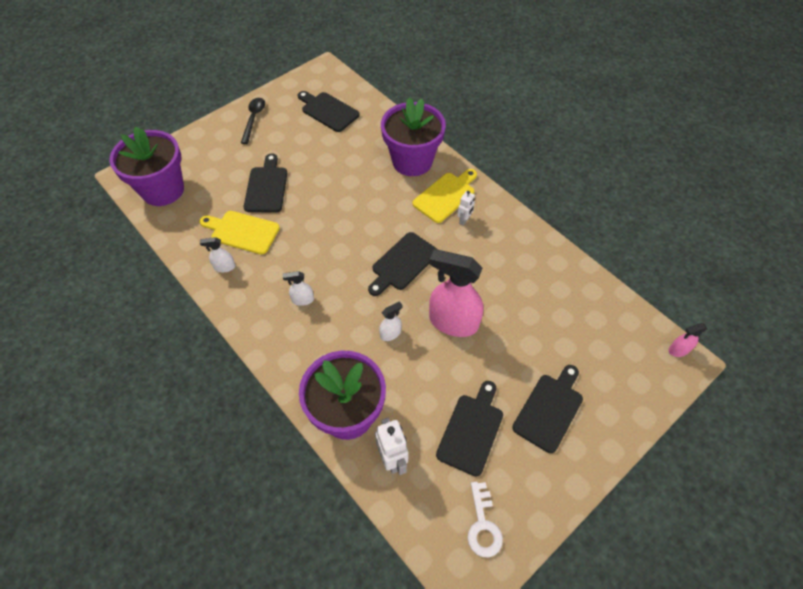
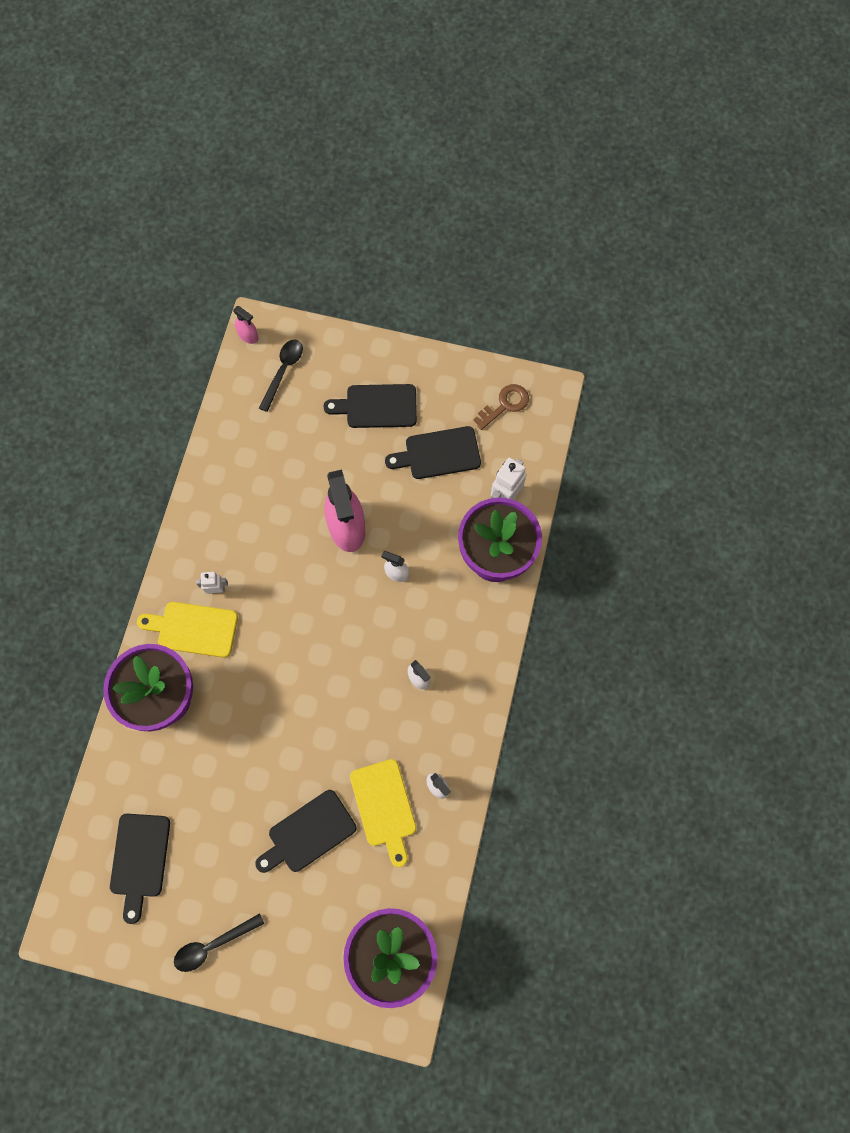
camera: 125 degrees left, 15 degrees up
(402, 263) = (312, 614): black cutting board -> none
(483, 525) = (505, 405): white key -> brown key
(627, 357) = (283, 371): none -> black spoon

